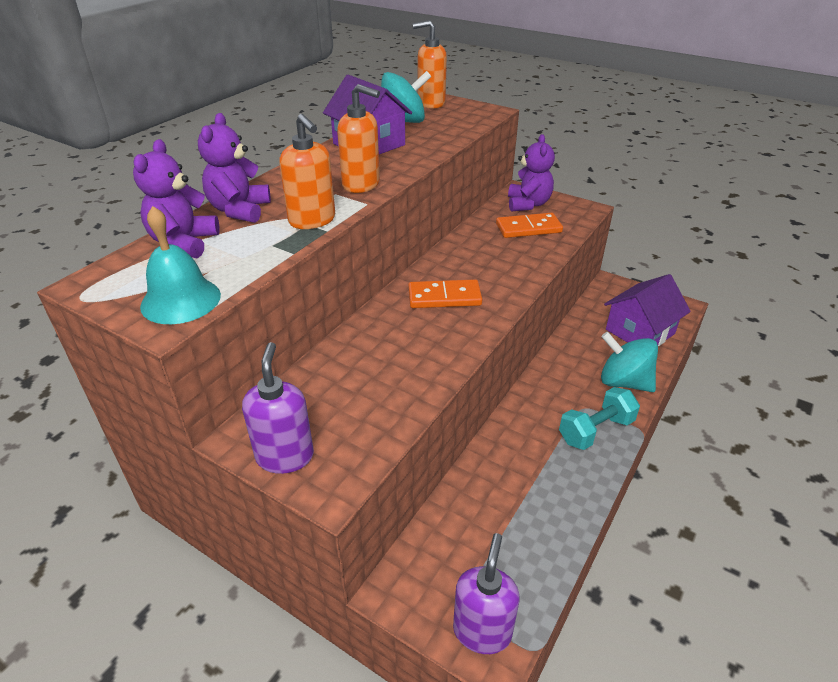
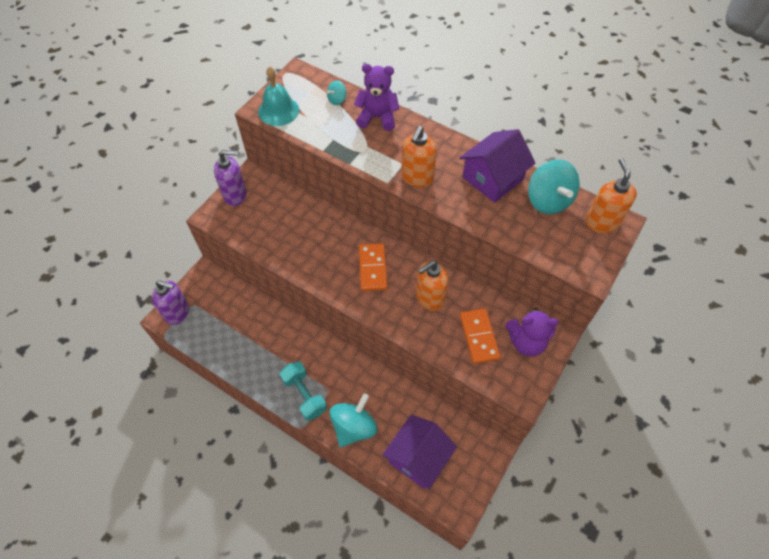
camera: 90 degrees right, 20 degrees up
(184, 243) = (337, 100): purple teddy bear -> turquoise spinning top
(312, 220) = (363, 155): orange soap dispenser -> orange soap dispenser (429, 298)
(640, 331) = (418, 457): purple house -> purple house turned 75 degrees clockwise

